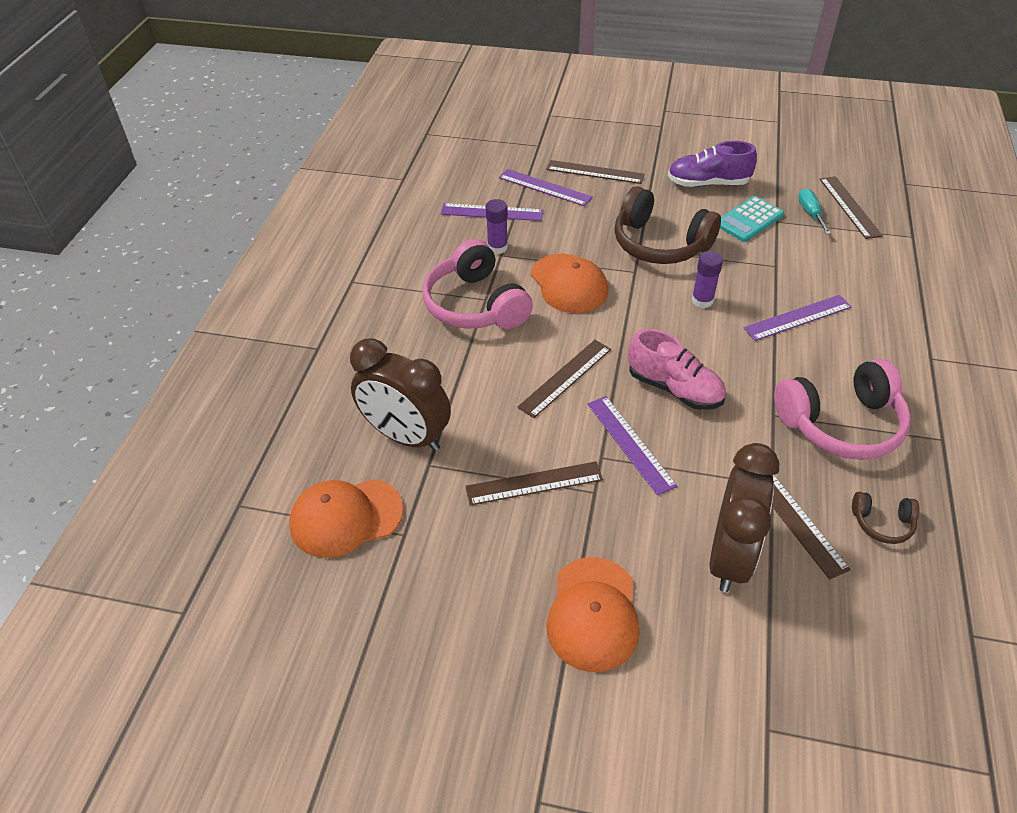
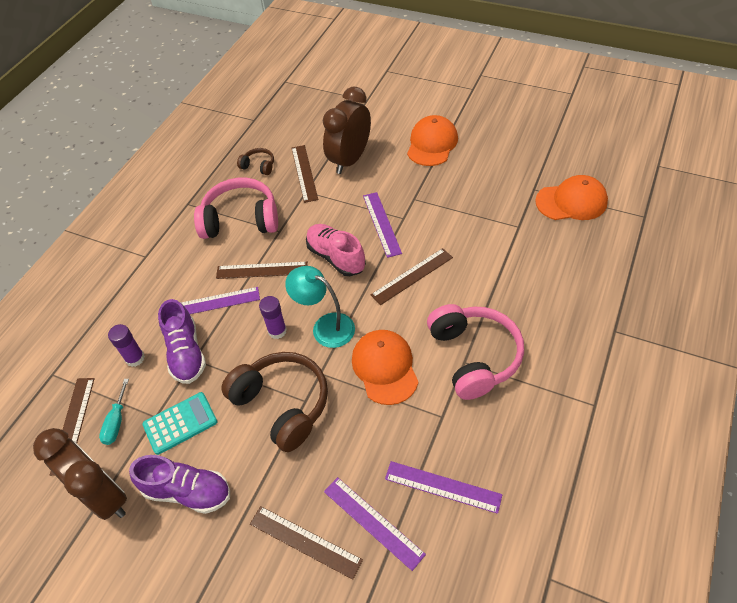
camera: 165 degrees left, 5 degrees up
(406, 436) = (534, 247): brown clock -> brown clock (104, 495)
(497, 247) = (444, 428): purple glue stick -> purple glue stick (135, 358)
(534, 483) = (450, 207): brown ruler -> brown ruler (262, 270)
(649, 311) = (325, 326): none -> turquoise lamp
(788, 269) = (186, 353): none -> purple shoe

